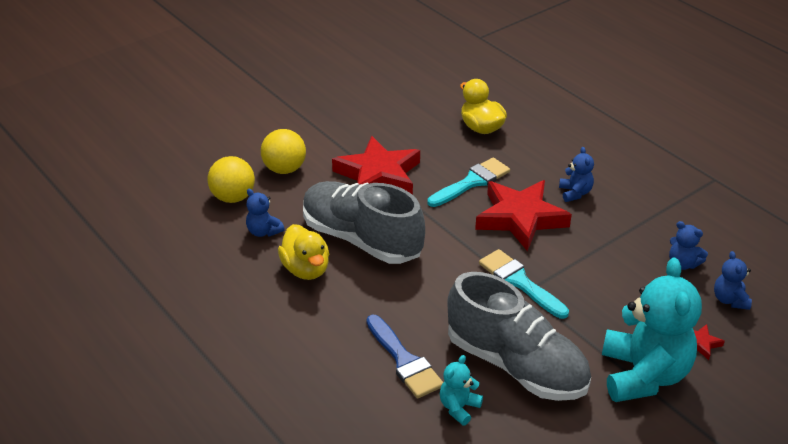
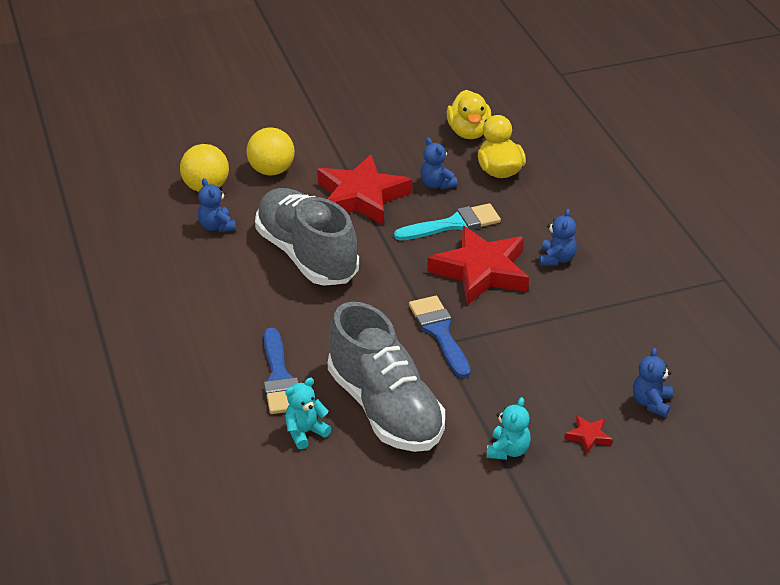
camera: 20 degrees right, 0 degrees up
(306, 269) = (236, 271): yellow duck -> yellow duck (469, 132)
(519, 282) = (439, 333): turquoise brush -> blue brush
(643, 375) = (508, 450): turquoise teddy bear -> turquoise teddy bear, size x0.45
(682, 264) = (625, 356): blue teddy bear -> blue teddy bear (437, 184)

